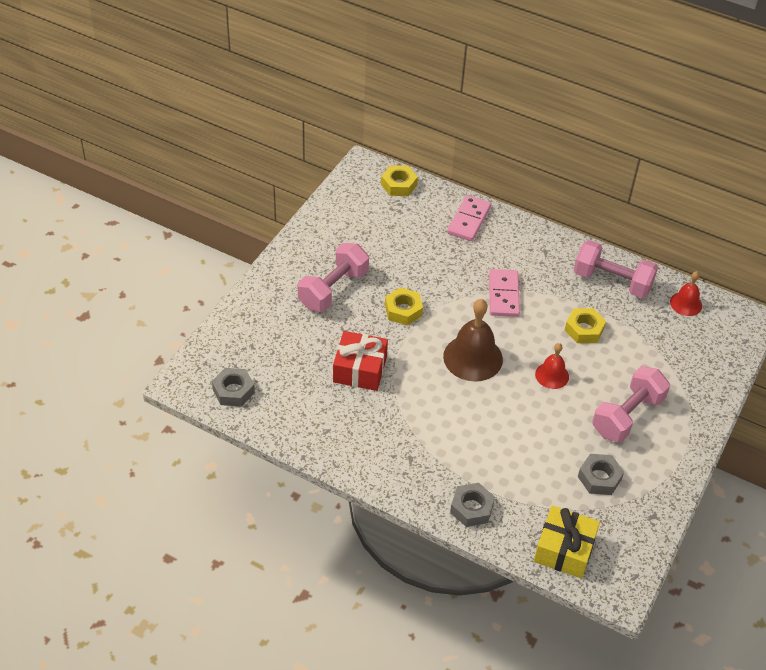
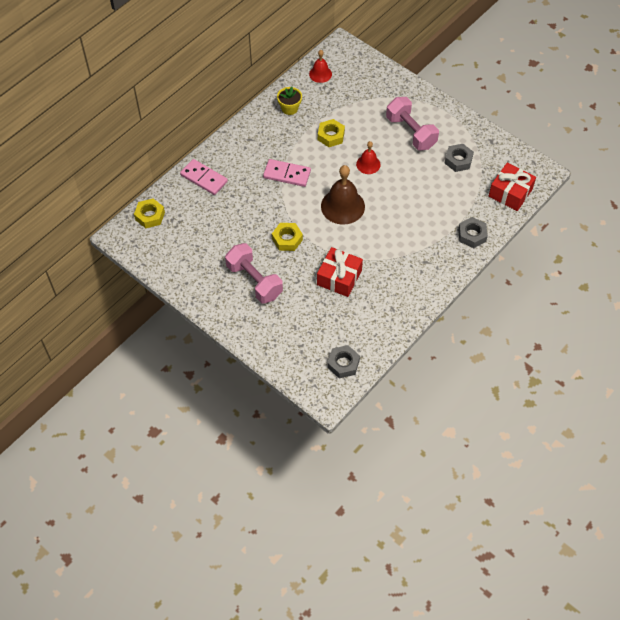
camera: 75 degrees left, 10 degrees up
(564, 549) = (510, 193): yellow gift -> red gift
(612, 281) = (289, 108): pink dumbbell -> yellow flower pot

